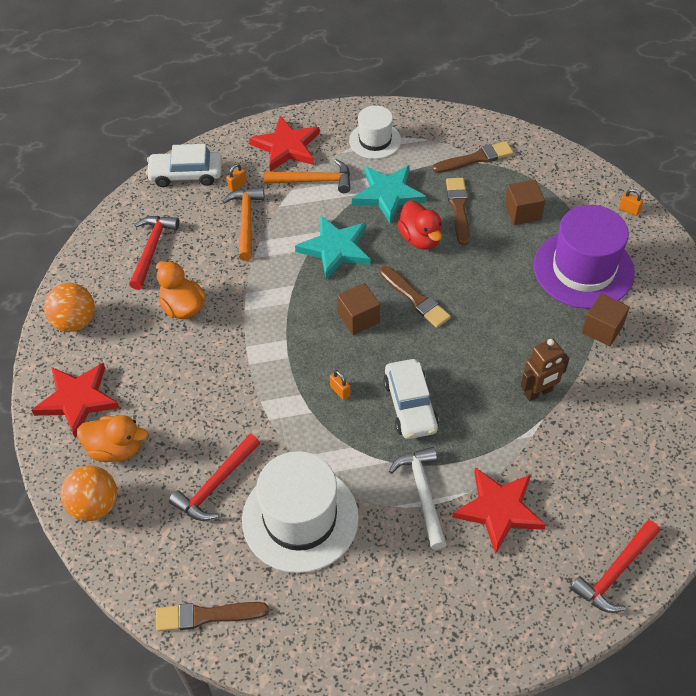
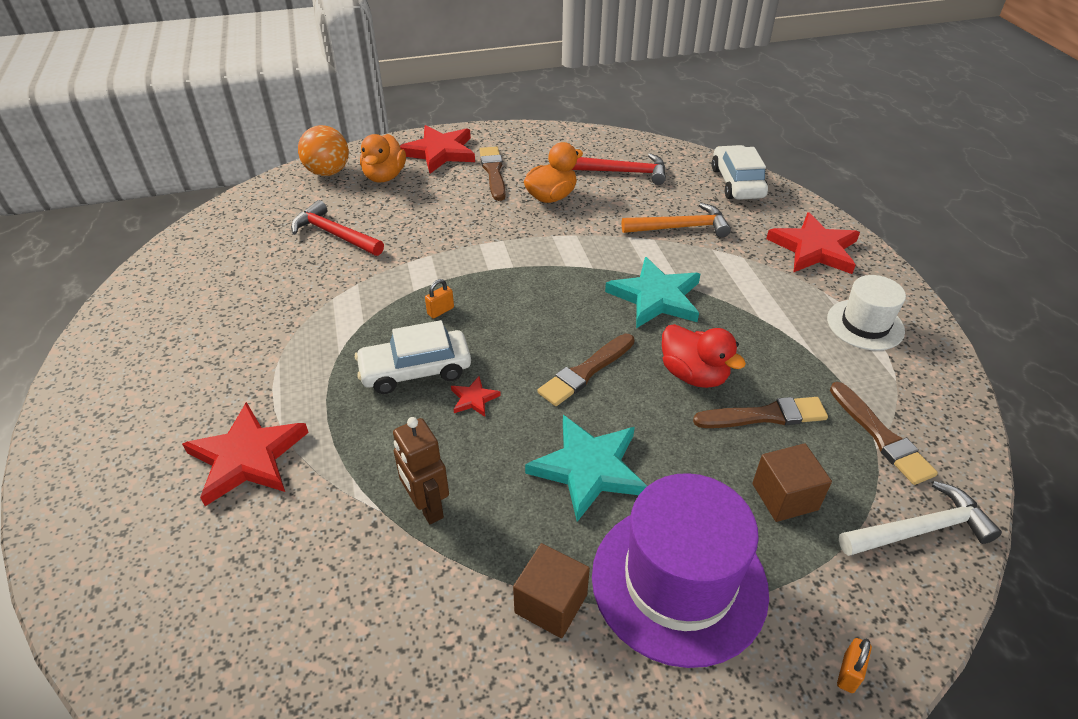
camera: 85 degrees right, 10 degrees down
(75, 321) = (528, 141): orange ball -> none
(206, 616) = (197, 240): brown brush -> brown brush (493, 172)
(237, 185) = (734, 217): orange padlock -> none
(300, 518) = (282, 290): white hat -> none
(314, 181) = (764, 274): orange hammer -> none
(358, 318) = (548, 321): brown cube -> none
(388, 194) = (765, 340): turquoise star -> turquoise star (588, 468)
(420, 238) = (694, 375): red duck -> red duck turned 105 degrees counterclockwise
(423, 493) = (289, 384): white hammer -> white hammer (920, 530)
(441, 367) = (474, 399): none -> red star
(614, 572) = (111, 590): red hammer -> none

